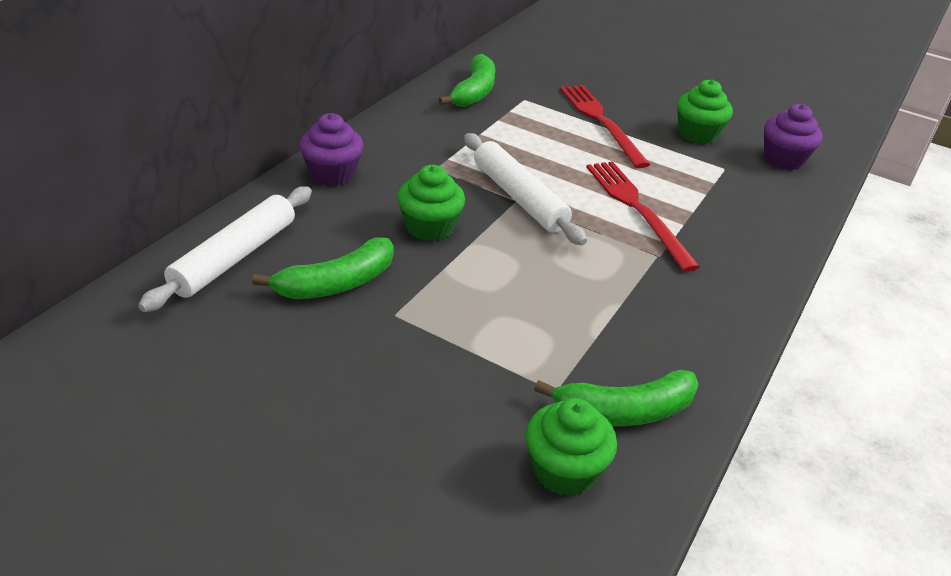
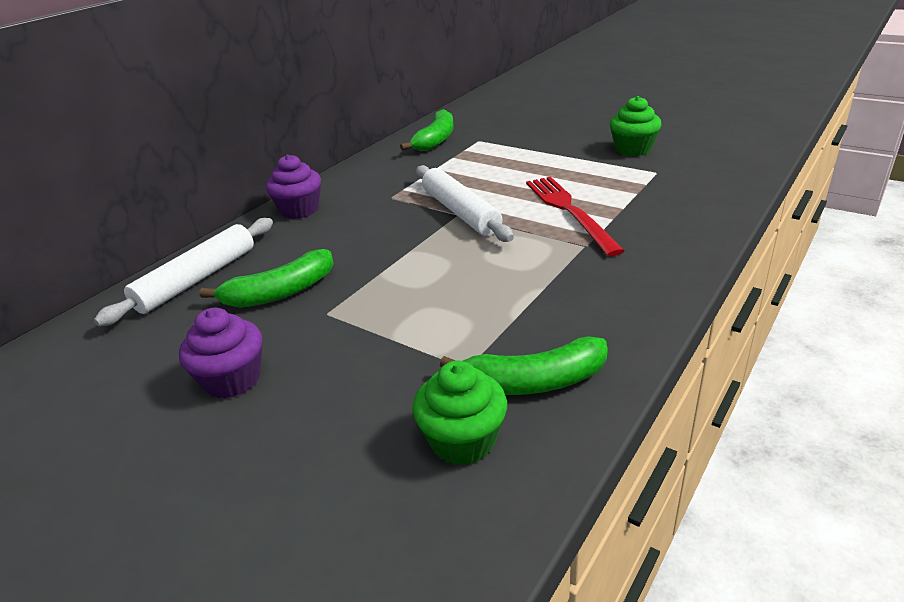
camera: 10 degrees right, 5 degrees down
(429, 227) = (374, 242): green cupcake -> none
(601, 122) = (544, 149): red fork -> none
(783, 159) = (714, 160): purple cupcake -> purple cupcake (232, 379)

